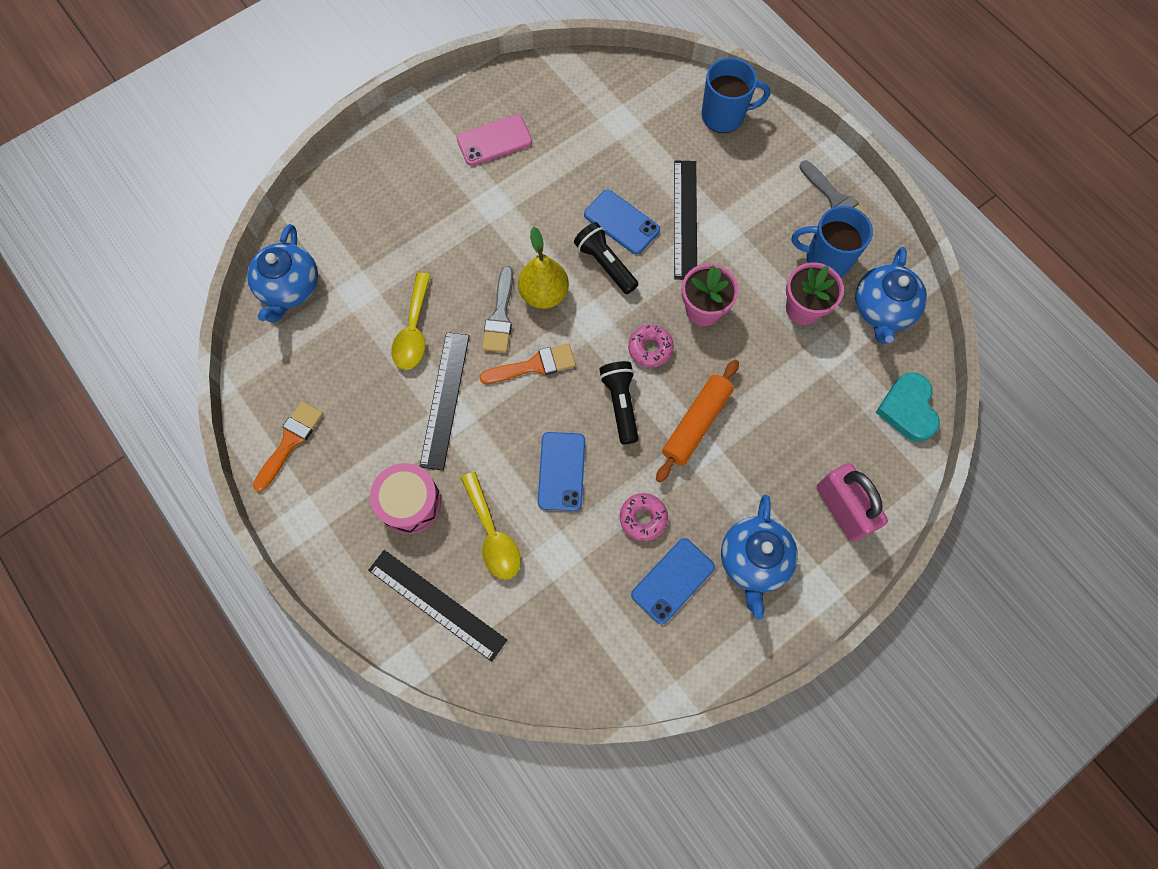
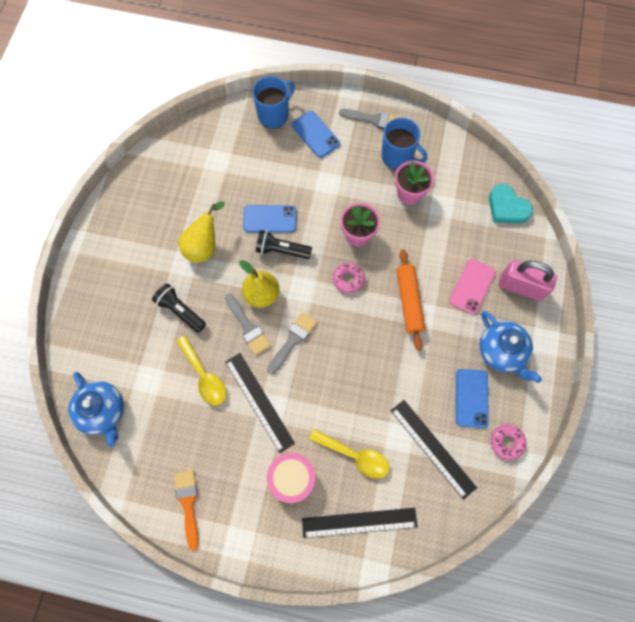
camera: 40 degrees left, 0 degrees up
(494, 141) = (152, 225): pink phone -> pink phone (472, 286)
(528, 200) = (204, 246): none -> yellow pear
(534, 365) = (293, 340): orange brush -> grey brush
(561, 471) = (361, 388): blue phone -> blue phone (315, 134)
(620, 404) = (359, 323): black flashlight -> black flashlight (180, 311)
(643, 518) = (427, 377): pink donut -> pink donut (506, 442)
(685, 219) = (303, 190): black ruler -> black ruler (432, 448)
(826, 259) = (398, 157): blue mug -> blue mug turned 120 degrees counterclockwise
(882, 309) = (449, 163): blue teapot -> none

